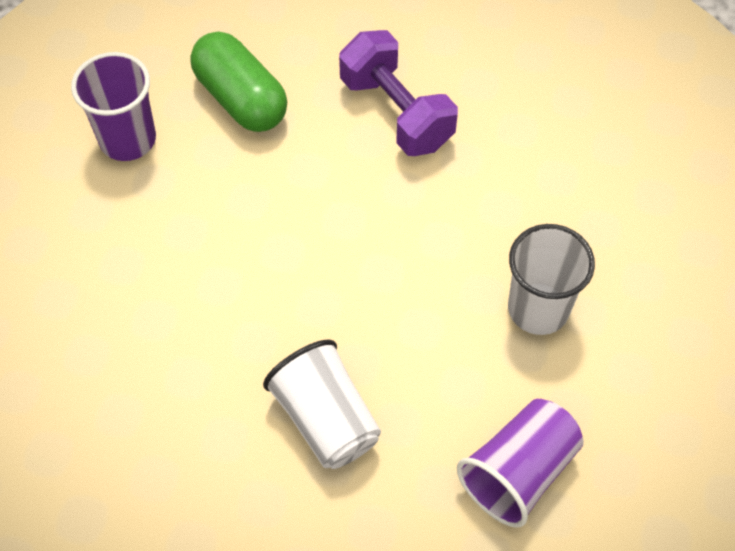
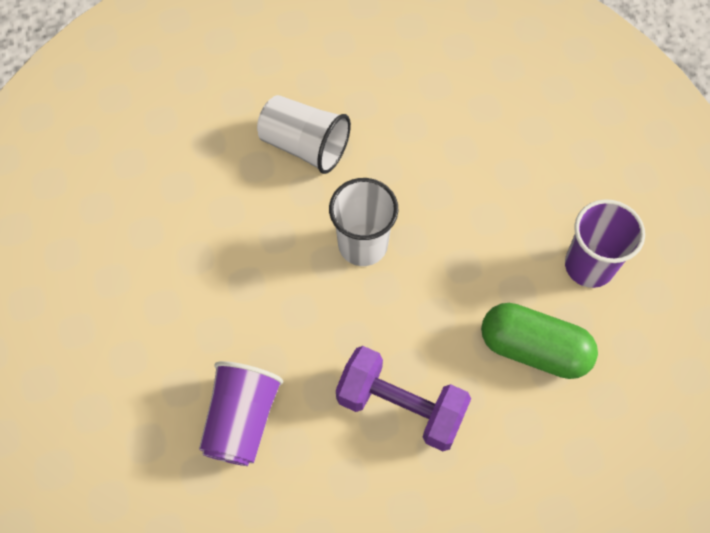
camera: 150 degrees right, 5 degrees up
(518, 472) = (162, 175): purple cup -> purple cup (241, 420)
(538, 309) = (199, 293): white cup -> white cup (363, 244)

